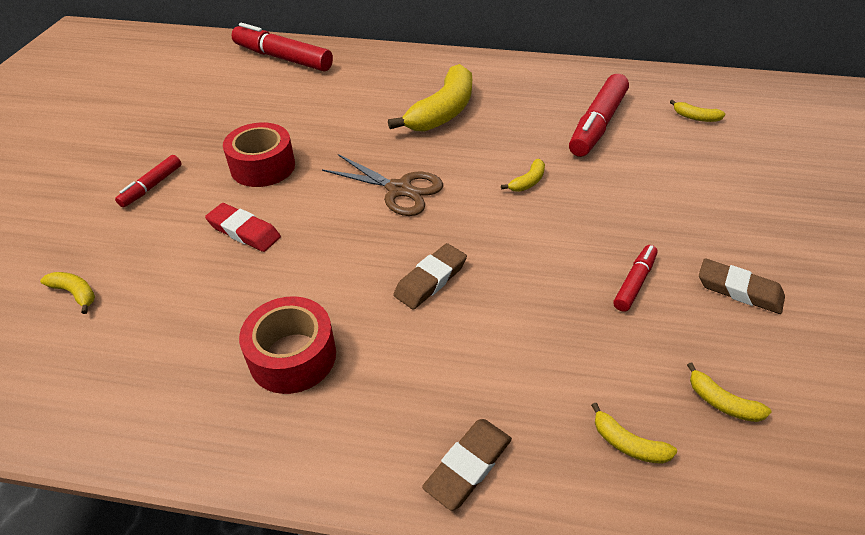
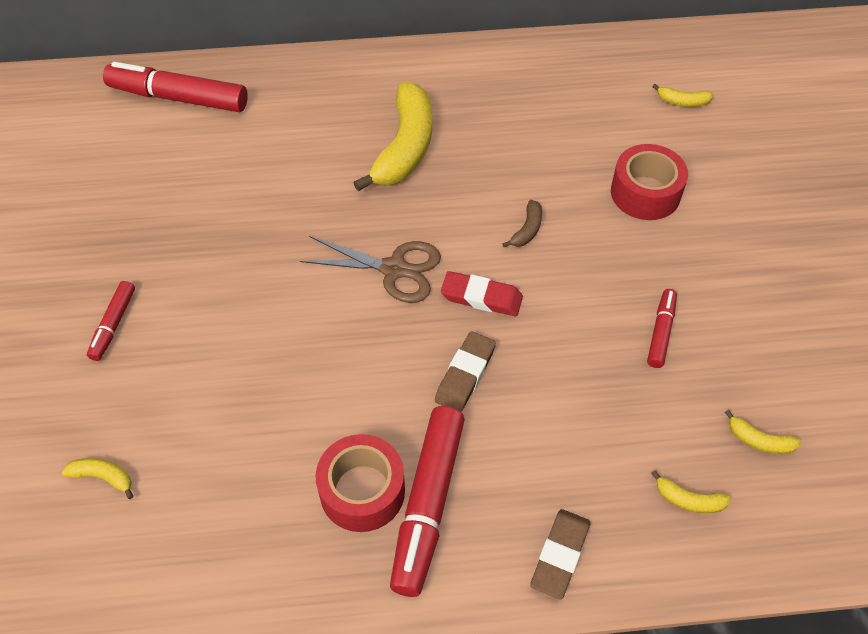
camera: 15 degrees left, 10 degrees up
(244, 231) = (248, 360): red eraser -> red eraser (481, 297)
(263, 166) = (229, 270): red tape -> red tape (645, 193)
(527, 182) = (527, 230): yellow banana -> brown banana
(597, 125) = (581, 133): red marker -> red marker (428, 504)
(738, 290) = (757, 318): brown eraser -> none

